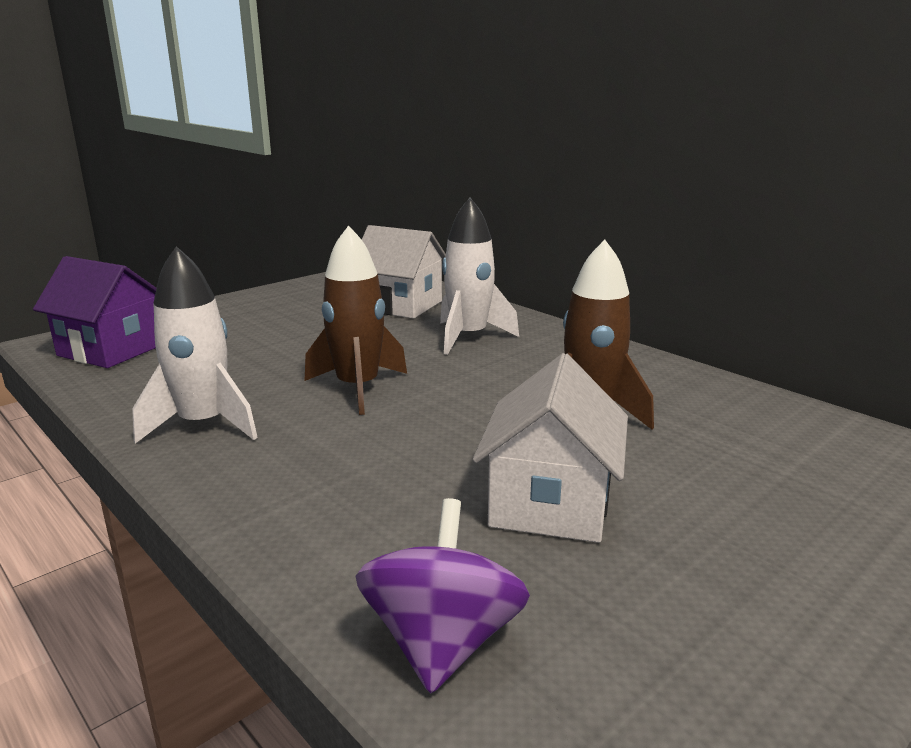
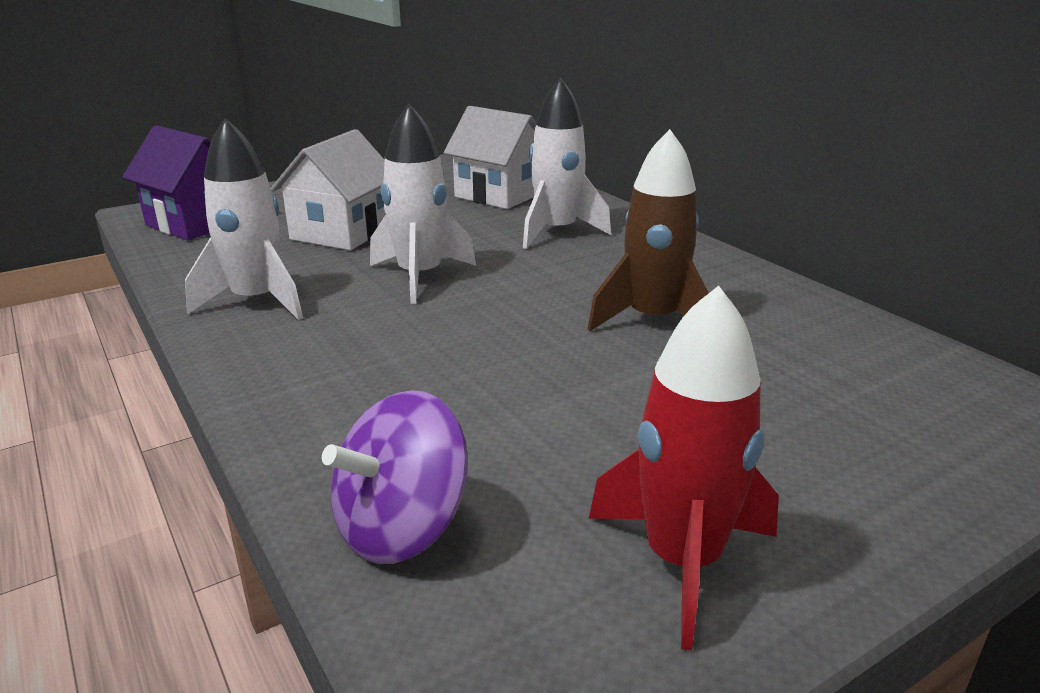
camera: 10 degrees right, 5 degrees up
(358, 388) = (420, 277): brown rocket -> white rocket
(442, 642) = (402, 527): purple spinning top -> purple spinning top turned 150 degrees counterclockwise
(550, 503) = (567, 408): white house -> white house (342, 232)
(719, 642) = (682, 561): none -> red rocket

